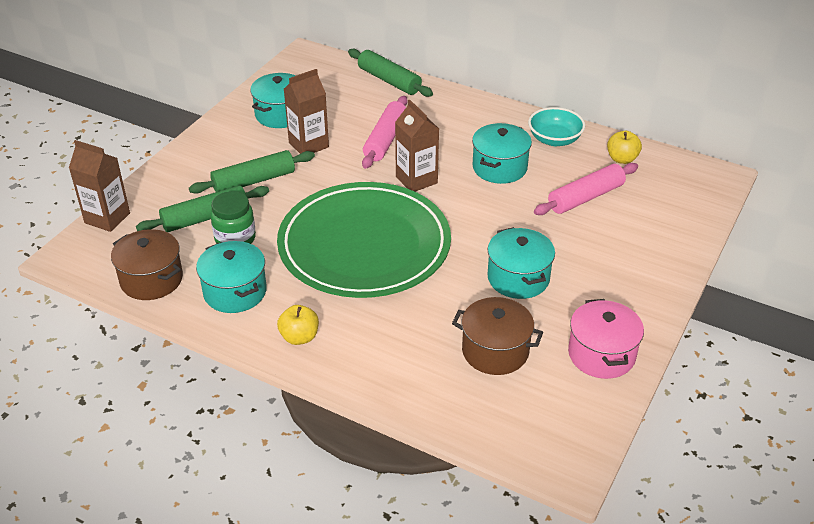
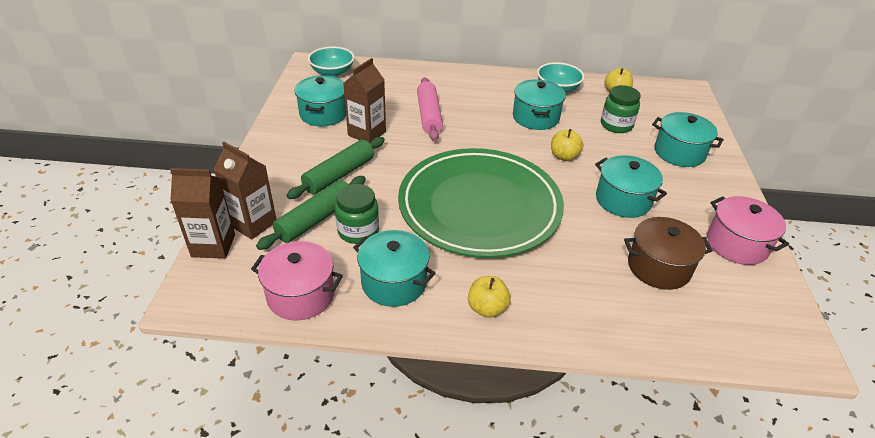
camera: 25 degrees left, 0 degrees up
(151, 279) = (301, 295): brown pot -> pink pot
(320, 69) = (332, 72): none -> turquoise bowl
(389, 80) = (397, 70): green rolling pin -> none
(416, 180) = (479, 141): brown carton -> brown carton (253, 224)
(494, 217) = (564, 156): none -> yellow apple
(585, 197) = (616, 125): pink rolling pin -> green jar
(631, 245) = (679, 153): none -> turquoise pot

